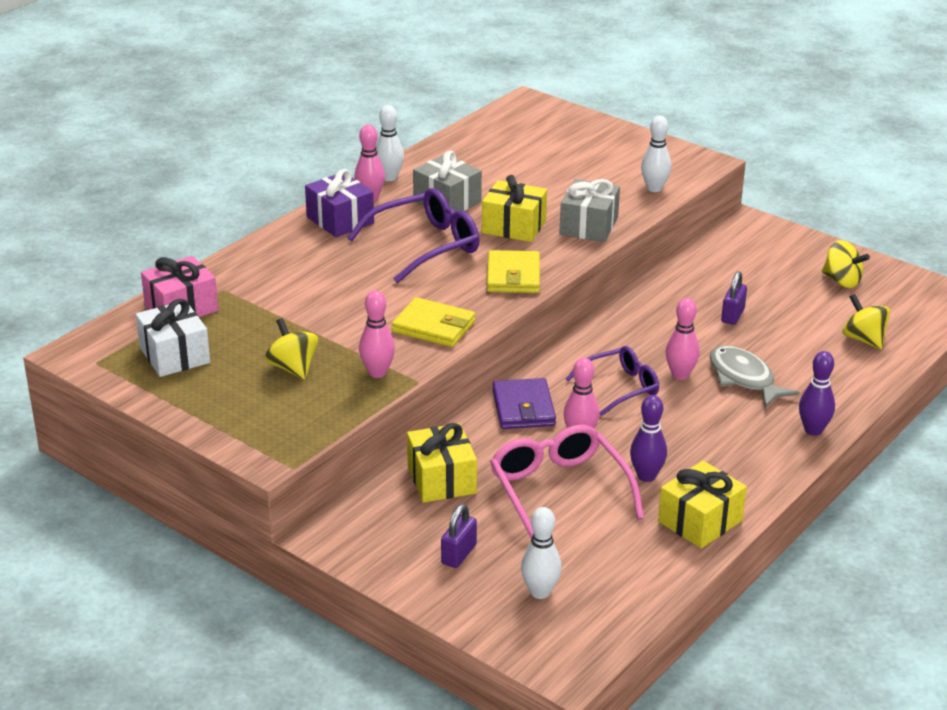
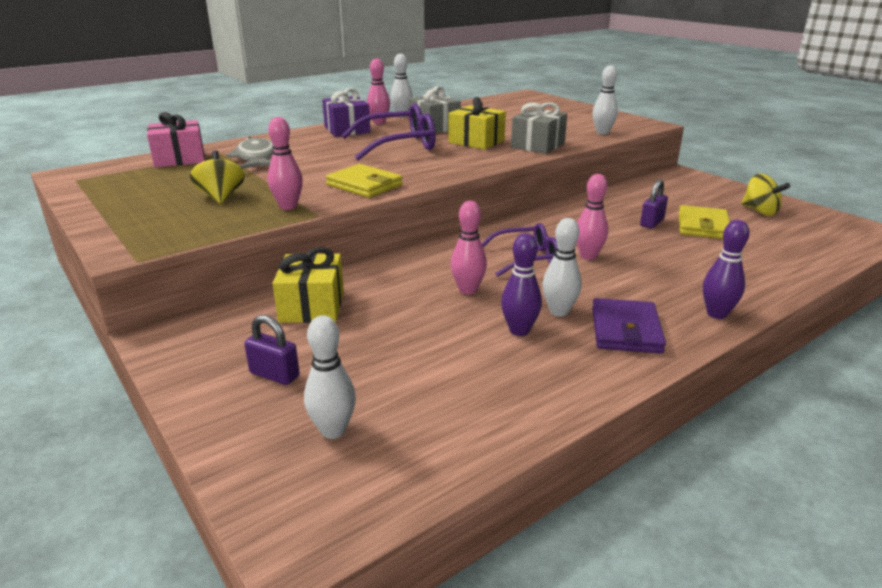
camera: 15 degrees right, 5 degrees down
(174, 355) = (139, 181): white gift -> none
(459, 554) = (274, 375): purple padlock -> purple padlock turned 75 degrees clockwise
(513, 276) = (456, 164): yellow wallet -> yellow wallet (703, 226)
(523, 408) = (428, 263): purple wallet -> purple wallet (626, 330)
(559, 492) = (420, 332): pink glasses -> none
(674, 449) = (559, 312): none -> white bowling pin
(700, 521) = (562, 382): yellow gift -> none
(744, 378) = (650, 265): grey fish -> grey fish (256, 158)
(863, 339) = (779, 250): yellow spinning top -> none

